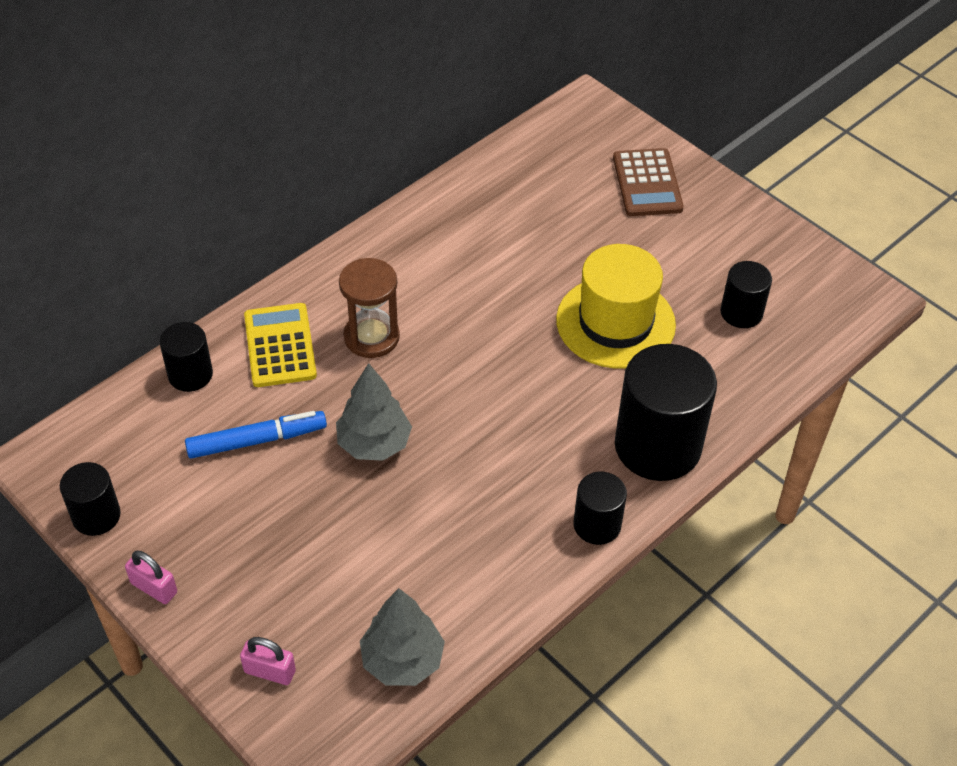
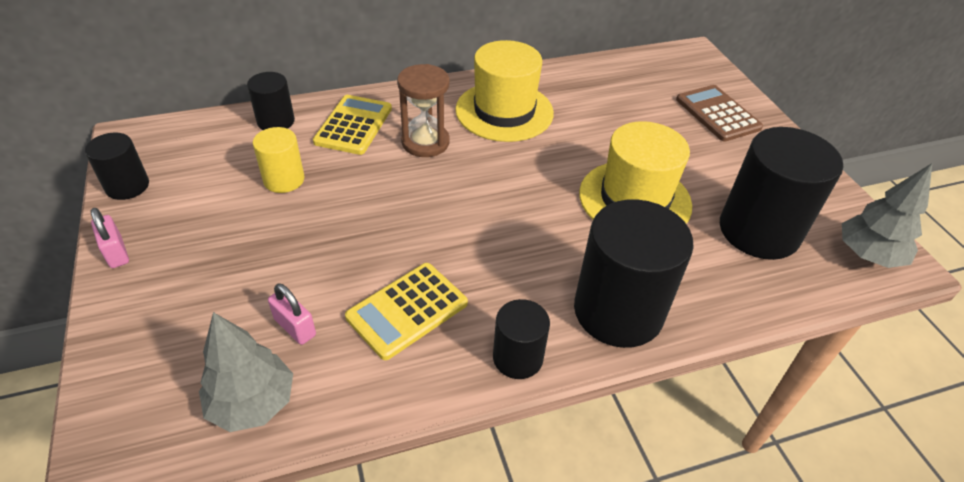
camera: 25 degrees right, 5 degrees down
(257, 440) = (284, 180): blue marker -> yellow cylinder
(269, 671) = (137, 359): pink padlock -> pink padlock (295, 327)
(374, 443) = (370, 215): grey tree -> grey tree (868, 255)
(429, 264) = (504, 111): none -> yellow hat
(476, 523) = (407, 310): none -> yellow calculator
(647, 183) = (717, 114): brown calculator -> brown calculator turned 135 degrees clockwise
(741, 312) = (759, 231): black cylinder -> black cylinder, size x1.89

